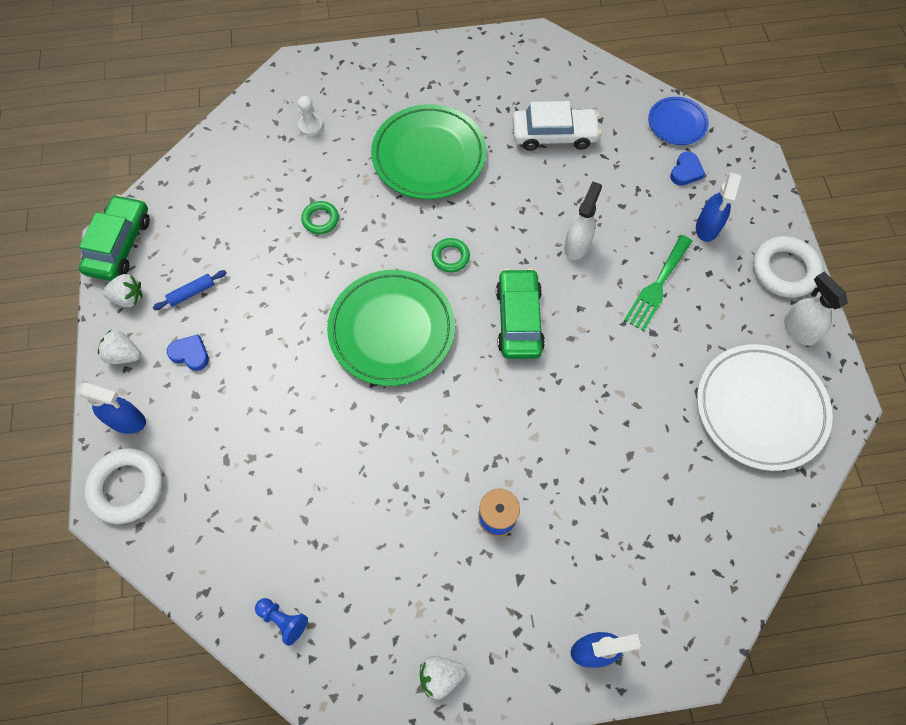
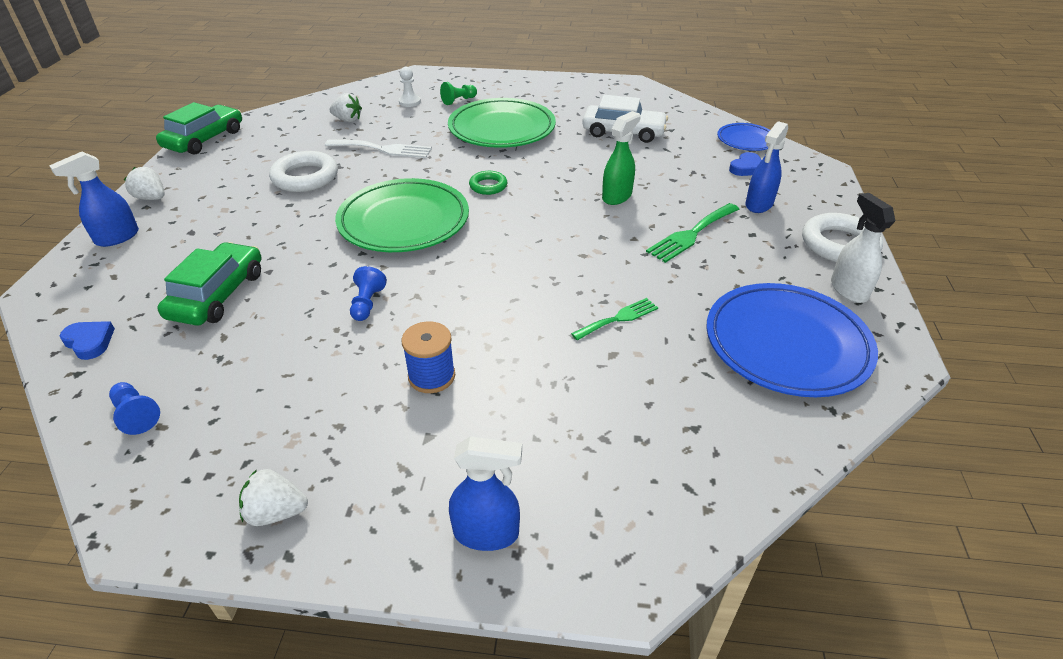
camera: 15 degrees right, 25 degrees down
(127, 421) = (117, 238): blue spray bottle -> blue spray bottle turned 105 degrees clockwise
(127, 487) = (75, 280): white ring -> white ring (305, 177)
(128, 298) = (185, 167): white strawberry -> white strawberry (348, 120)
(190, 354) = (208, 207): blue heart -> blue heart (89, 342)
(192, 293) = (240, 172): blue rolling pin -> none
(320, 219) = (383, 149): green ring -> white fork
(363, 112) = (458, 101): none -> green pawn
(408, 448) = (367, 304): none -> blue pawn
(519, 319) = (534, 234): green car -> green car (218, 295)
(577, 245) = (617, 196): white spray bottle -> green spray bottle
(623, 412) = (618, 318): none -> green fork
(760, 409) = (786, 344): white plate -> blue plate

